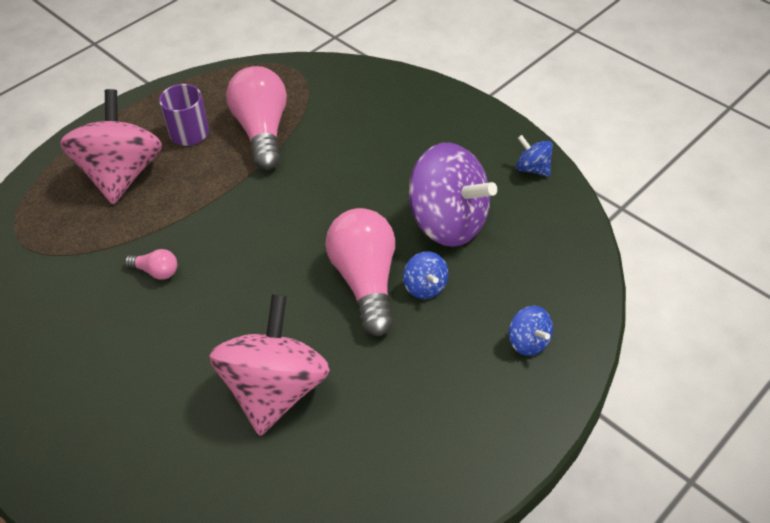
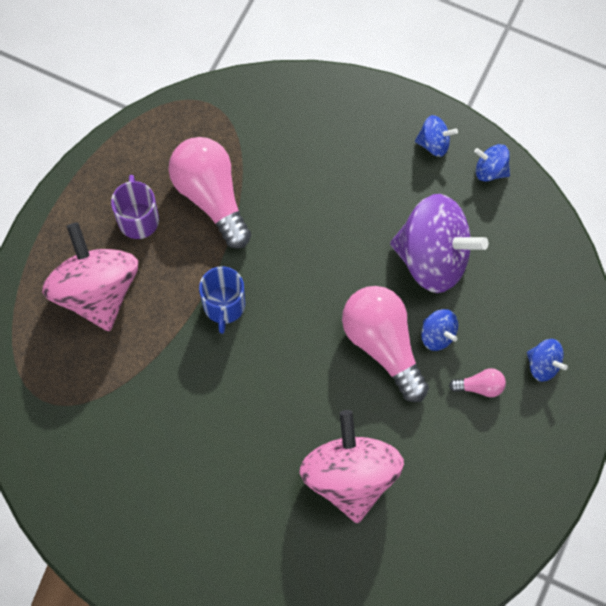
camera: 20 degrees left, 20 degrees up
(156, 271) = (188, 392): pink light bulb -> pink light bulb (480, 386)
(228, 212) = (224, 306): none -> blue mug
(485, 138) = (434, 143): none -> blue spinning top

